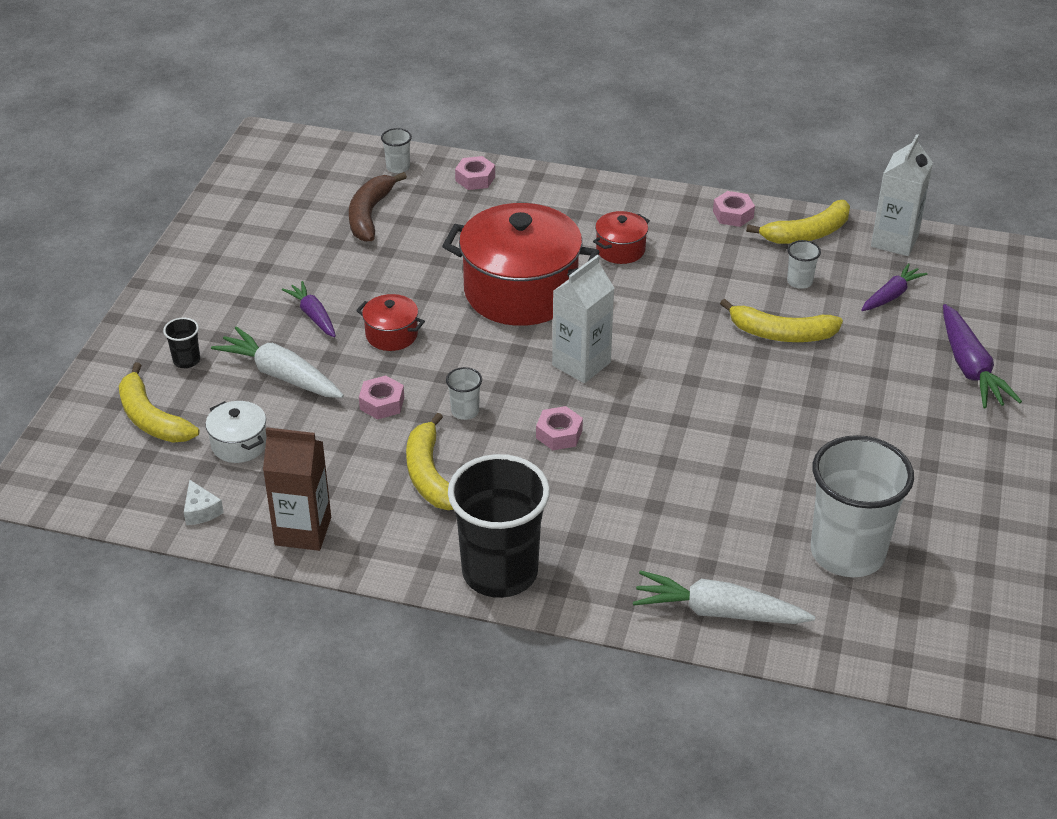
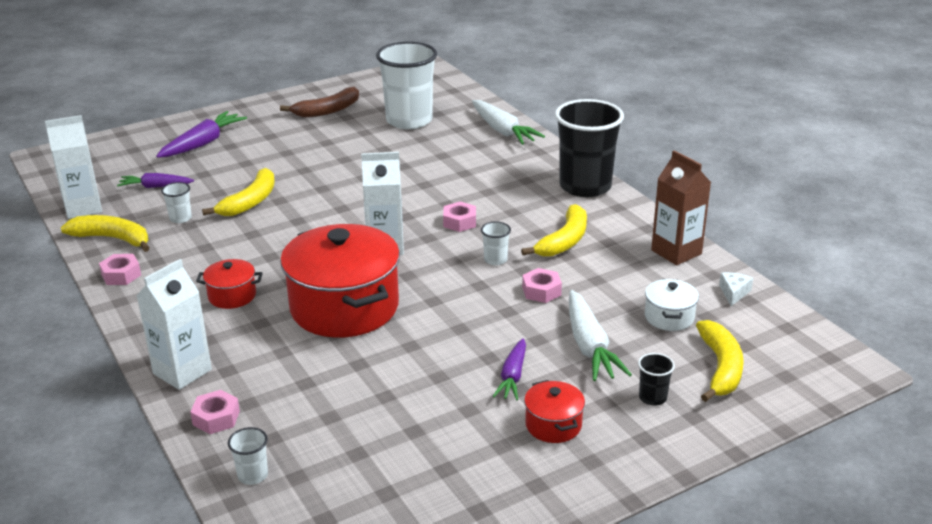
camera: 135 degrees left, 10 degrees down
(370, 215) = (349, 439): brown banana -> brown banana (327, 110)
(391, 335) = (475, 329): red pot -> red pot (553, 425)
(549, 187) = (182, 371): none -> white carton
(781, 333) = (250, 201): yellow banana -> yellow banana turned 60 degrees clockwise

